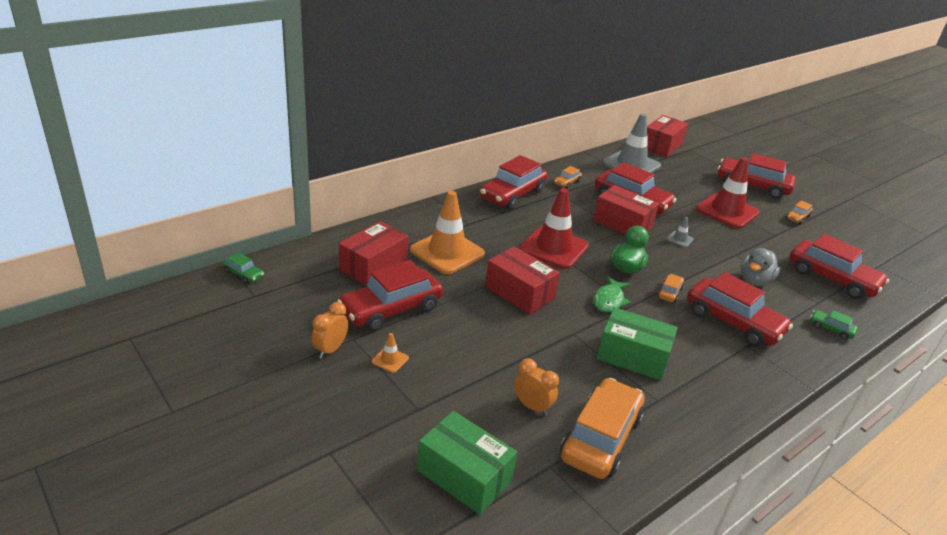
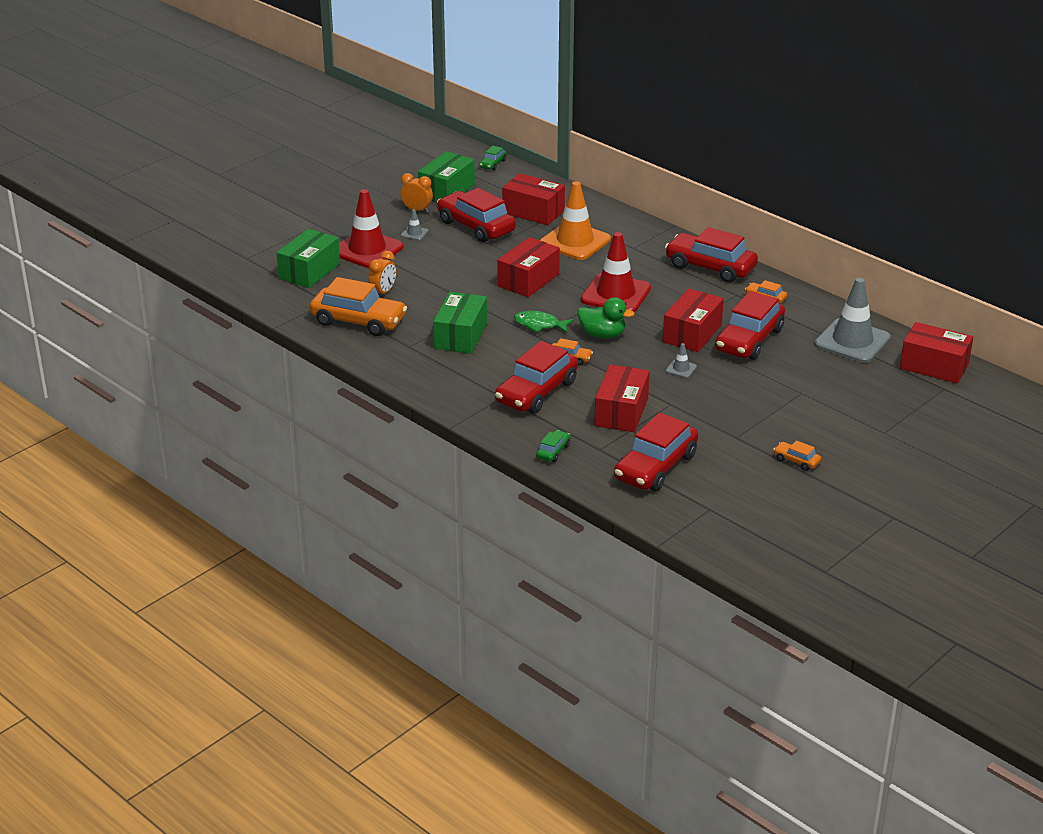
camera: 85 degrees right, 0 degrees up
(291, 318) = (446, 190): none -> green box
(390, 360) = (414, 233): orange traffic cone -> grey traffic cone
(727, 211) = (774, 406): red traffic cone -> red traffic cone (367, 250)
(752, 186) = (865, 433): red car -> none
(754, 281) = (621, 412): grey duck -> red box

